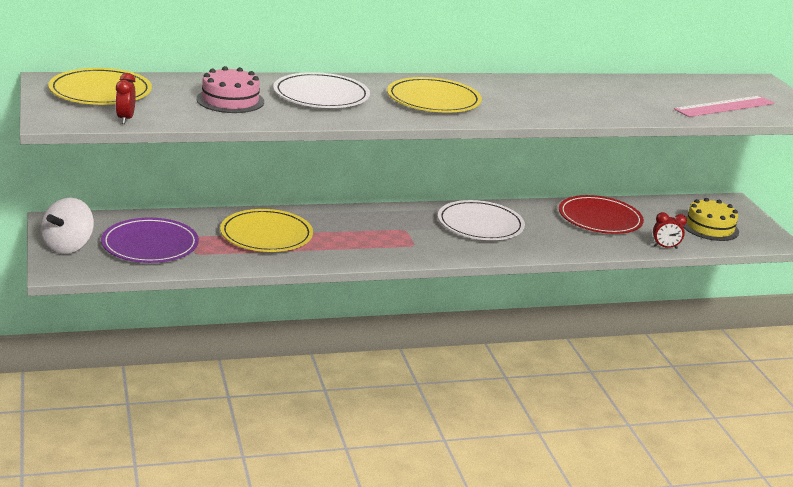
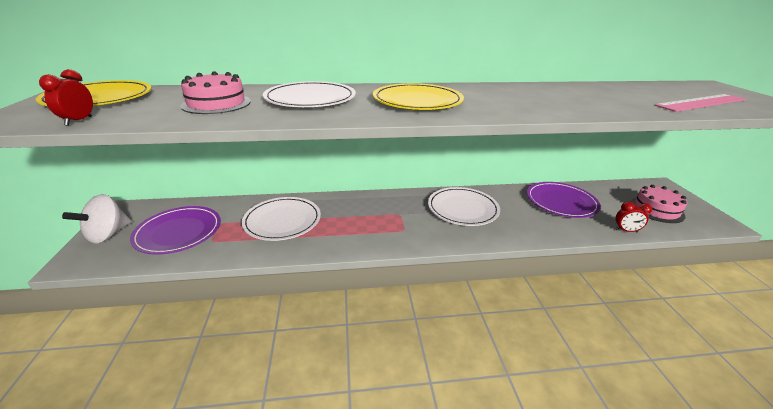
camera: 10 degrees right, 5 degrees up
(266, 235) = (282, 221): yellow plate -> white plate
(600, 218) = (561, 202): red plate -> purple plate
(710, 227) = (656, 209): yellow cake -> pink cake

